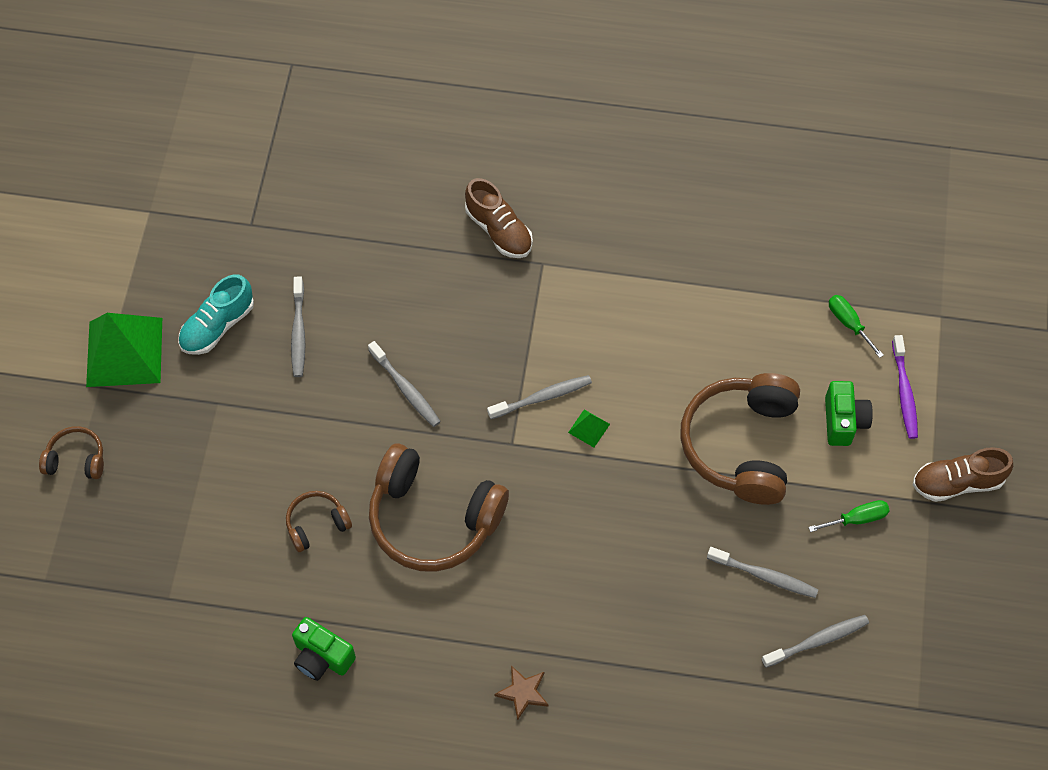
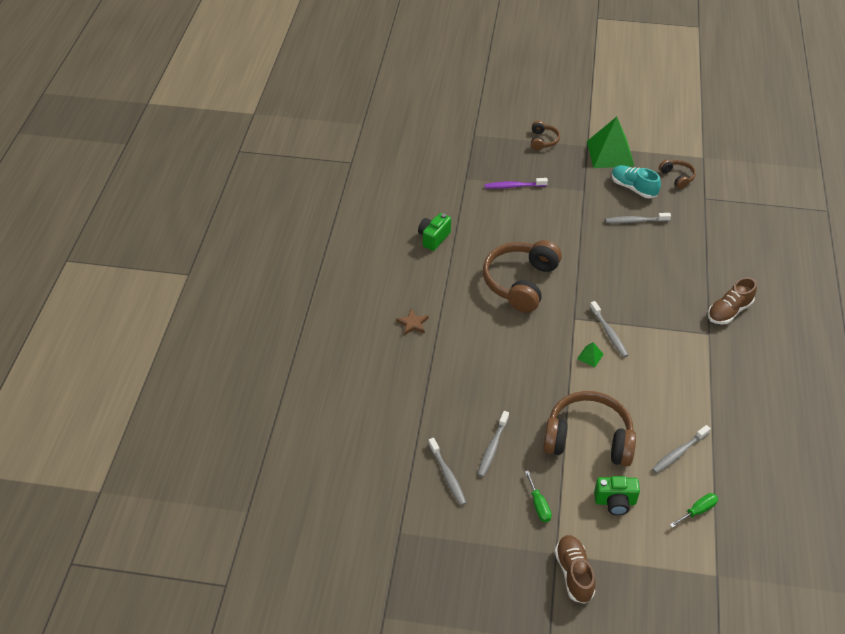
camera: 90 degrees right, 15 degrees down
(316, 524) = (513, 233): brown headphones -> brown headphones (677, 177)
(406, 389) = (605, 268): grey toothbrush -> grey toothbrush (679, 453)
(904, 392) = (645, 544): purple toothbrush -> purple toothbrush (514, 186)

